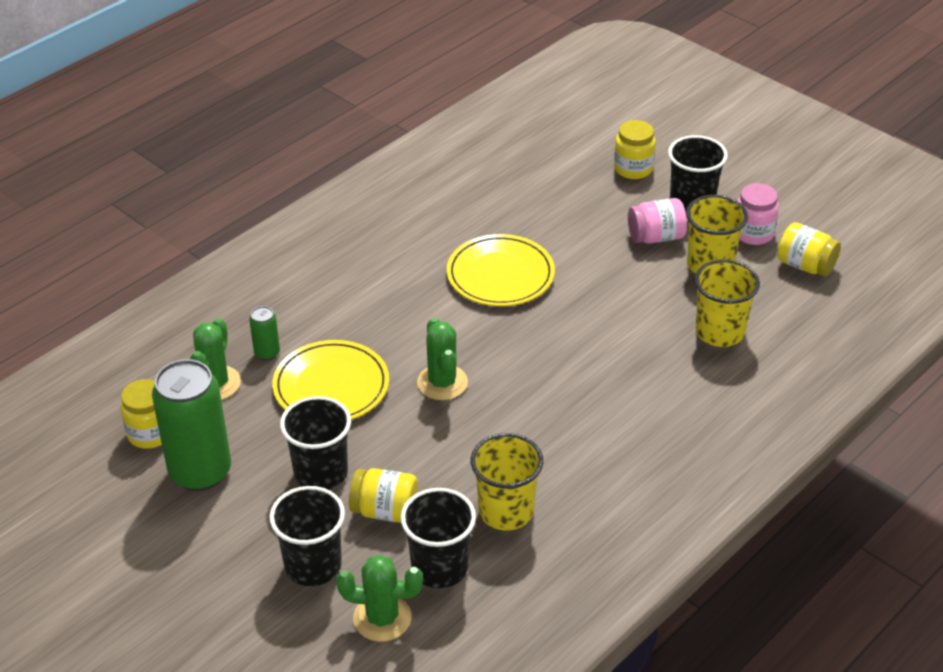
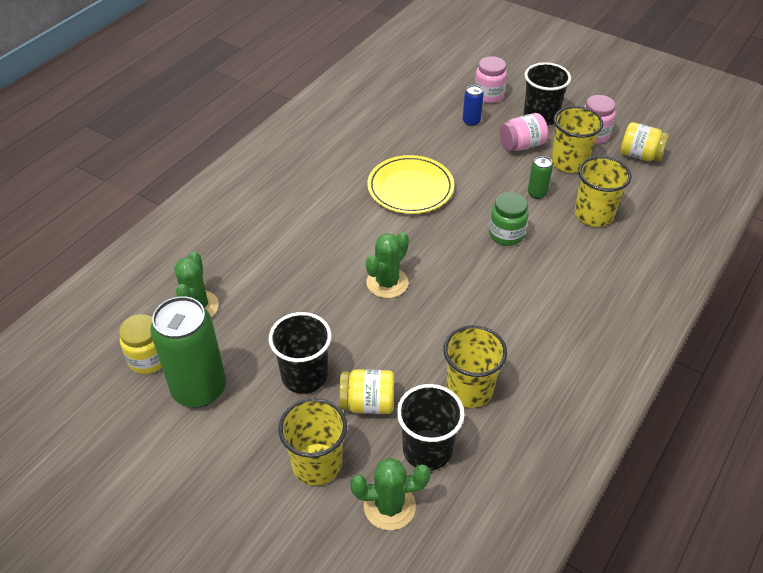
camera: 10 degrees left, 5 degrees up
(267, 353) = (236, 275): green can -> green can (537, 193)
(313, 565) = (317, 464): black cup -> yellow cup
(331, 386) = (296, 297): yellow plate -> none
(442, 382) = (387, 283): green cactus -> green cactus turned 60 degrees clockwise
(600, 200) = (471, 121): none -> blue can
(602, 344) = (506, 235): none -> green jar
(633, 169) = (488, 95): yellow jar -> pink jar

